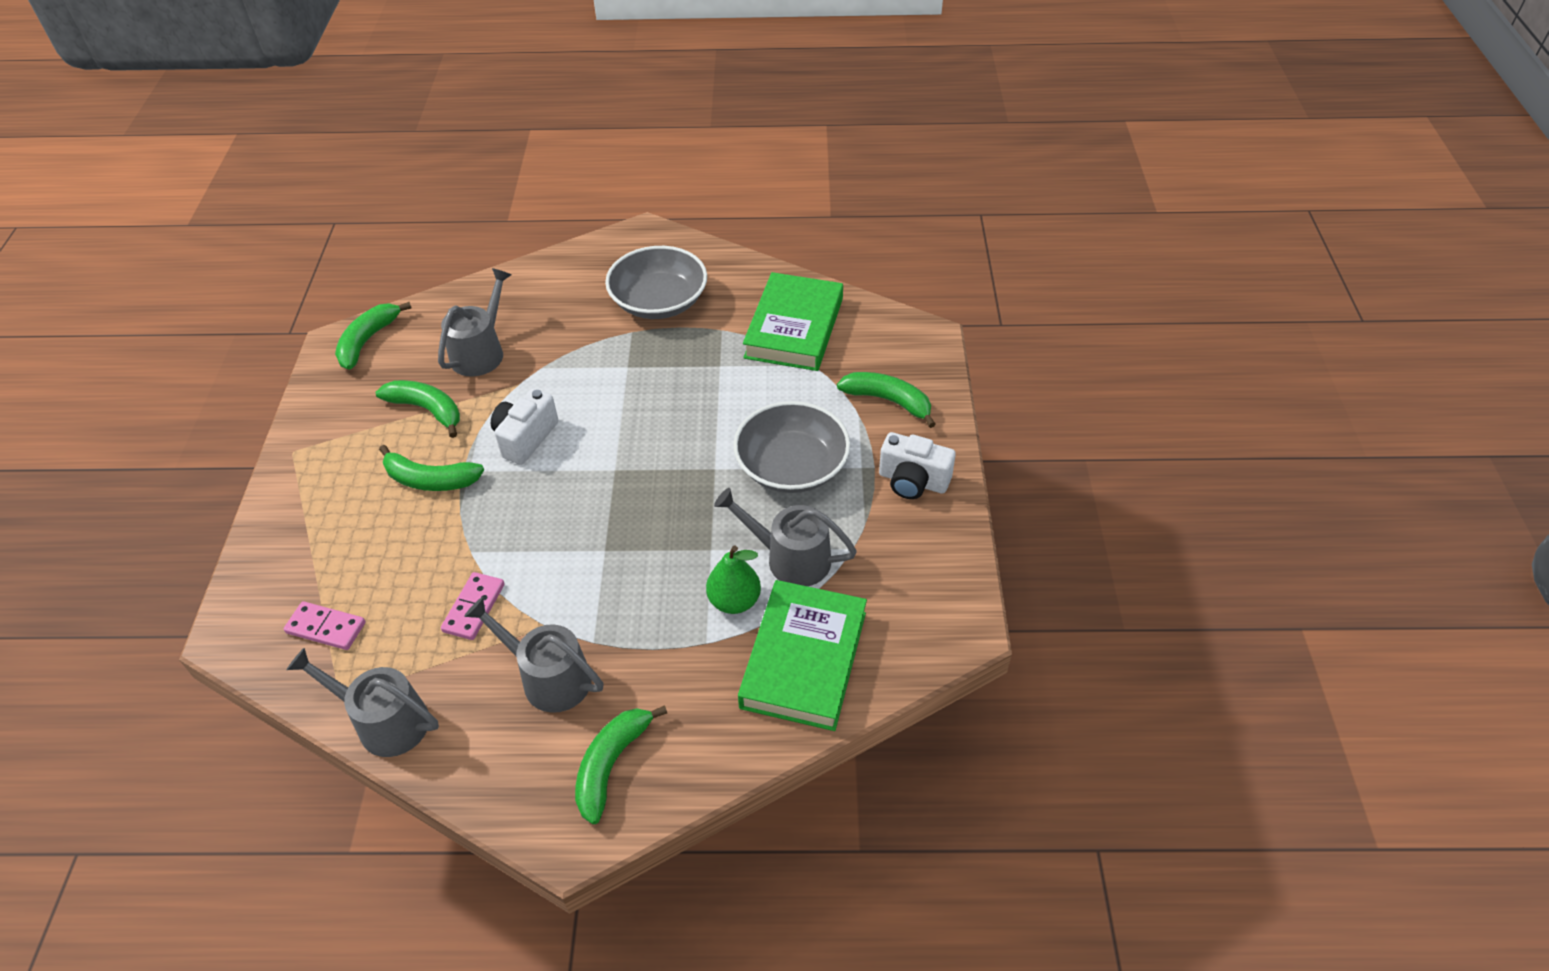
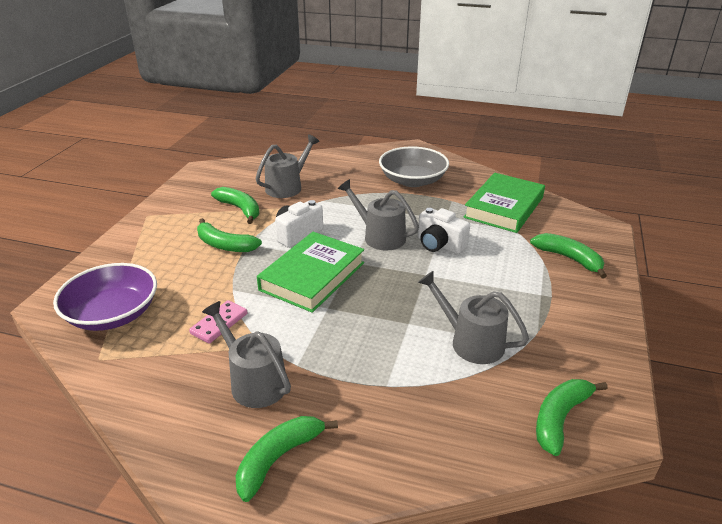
camera: 15 degrees right, 15 degrees down
(326, 628) = (113, 314): pink domino -> purple bowl
(368, 341) = (221, 171): green banana -> green banana (560, 418)
(385, 721) = (120, 382): grey watering can -> grey watering can (380, 236)
(734, 601) = (418, 361): green pear -> none
(792, 466) = (485, 284): grey bowl -> none
(804, 659) = (466, 417): green book -> green book (312, 276)
(913, 481) = (582, 311): white camera -> white camera (439, 245)

